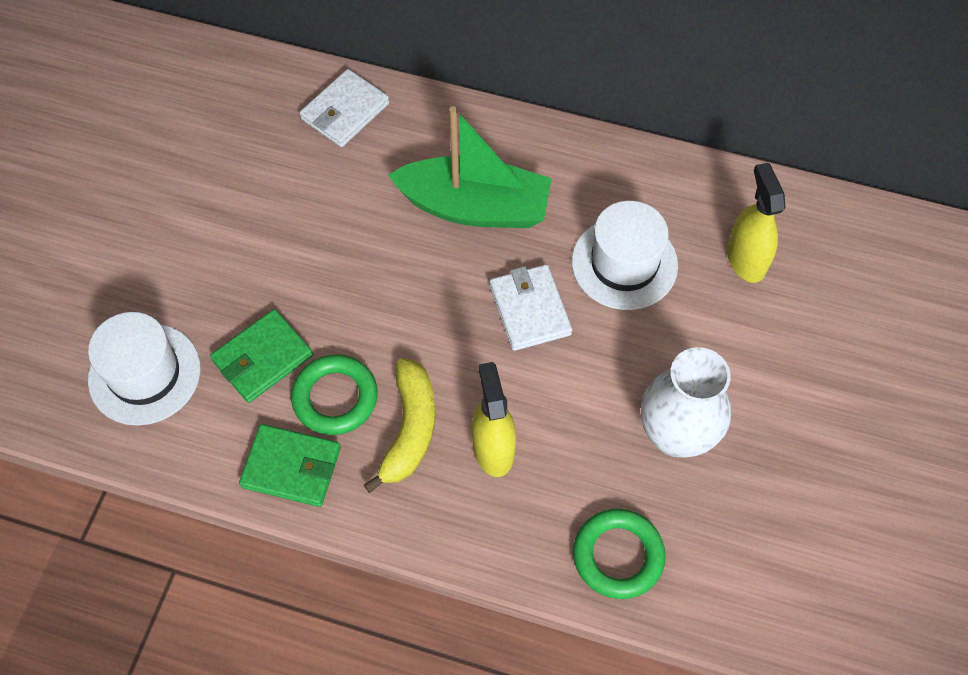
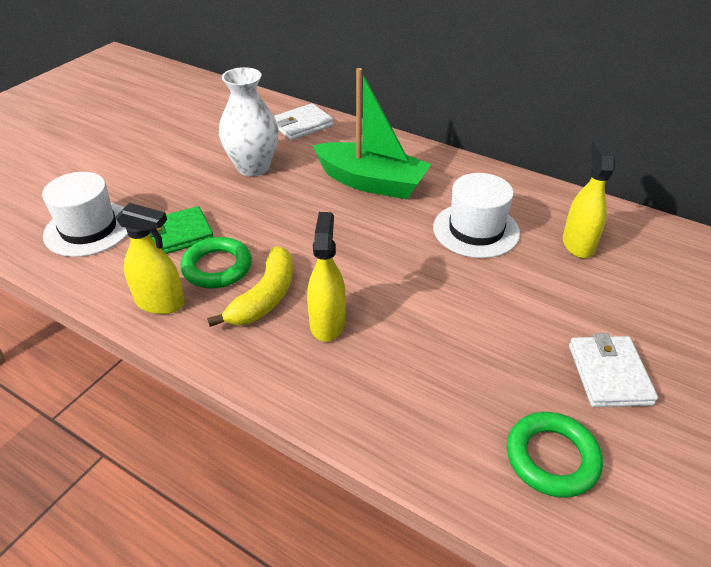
camera: 15 degrees right, 20 degrees down
(291, 467) = (160, 302): green wallet -> yellow spray bottle
(529, 310) = (391, 243): white wallet -> white wallet (609, 374)
(618, 556) = (411, 424): green ring -> green ring (552, 458)
(676, 435) = (490, 345): white vase -> white vase (253, 167)

